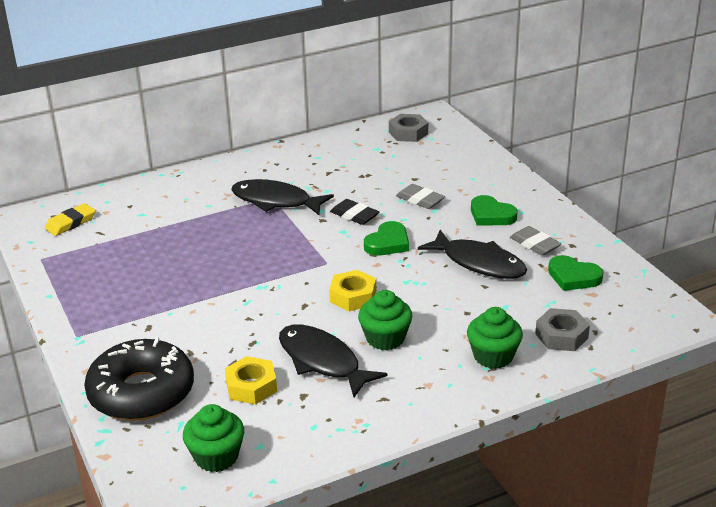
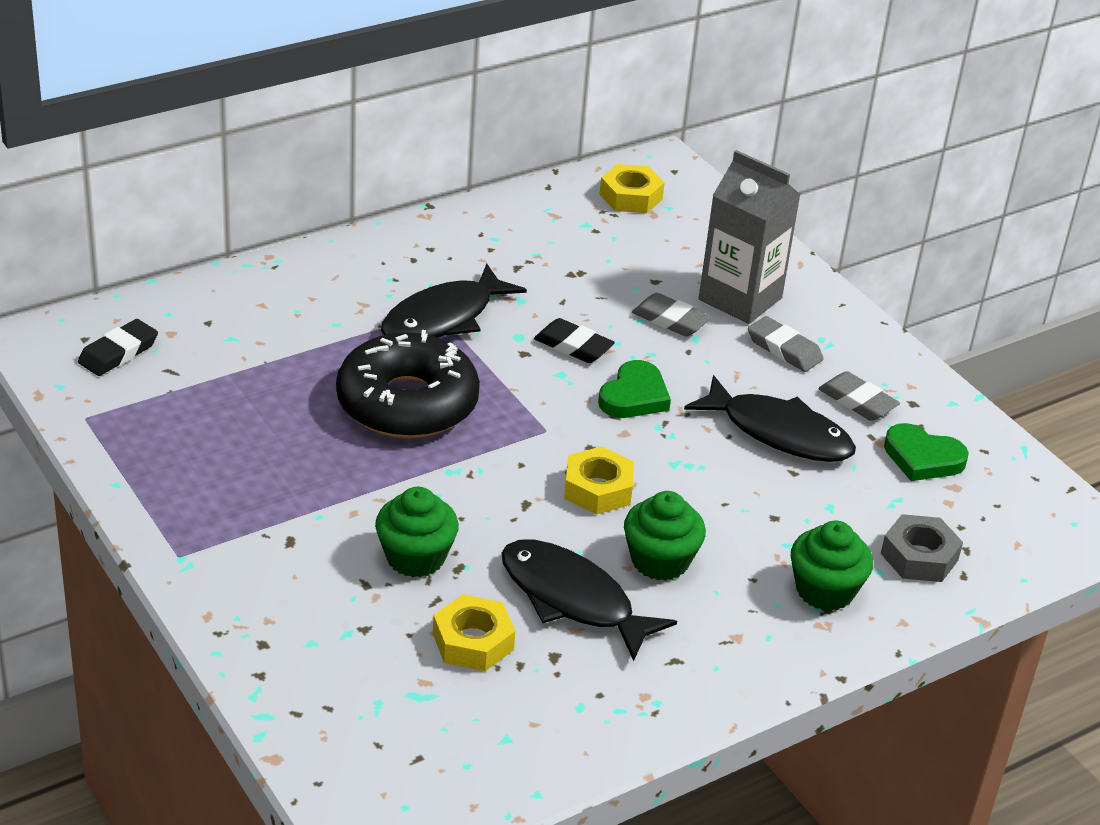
camera: 10 degrees left, 5 degrees up
(71, 223) = (118, 352): yellow eraser -> black eraser
(141, 392) = (306, 652): black donut -> black donut (407, 403)
(216, 457) = (444, 757): green cupcake -> green cupcake (415, 557)
(275, 201) = (443, 318): black fish -> black fish turned 60 degrees counterclockwise
(408, 133) = (631, 197): grey nut -> yellow nut
(467, 187) = (740, 299): none -> grey carton
(491, 215) = (784, 349): green heart -> grey eraser

